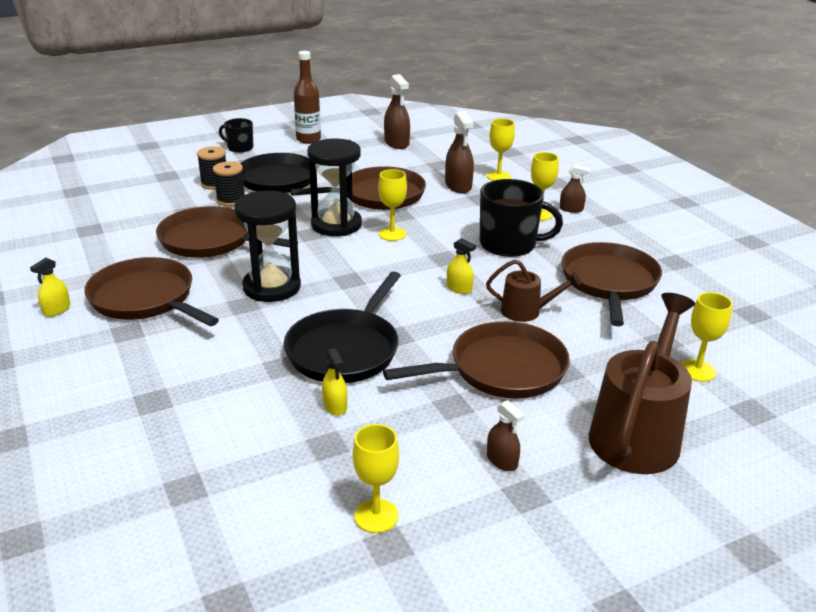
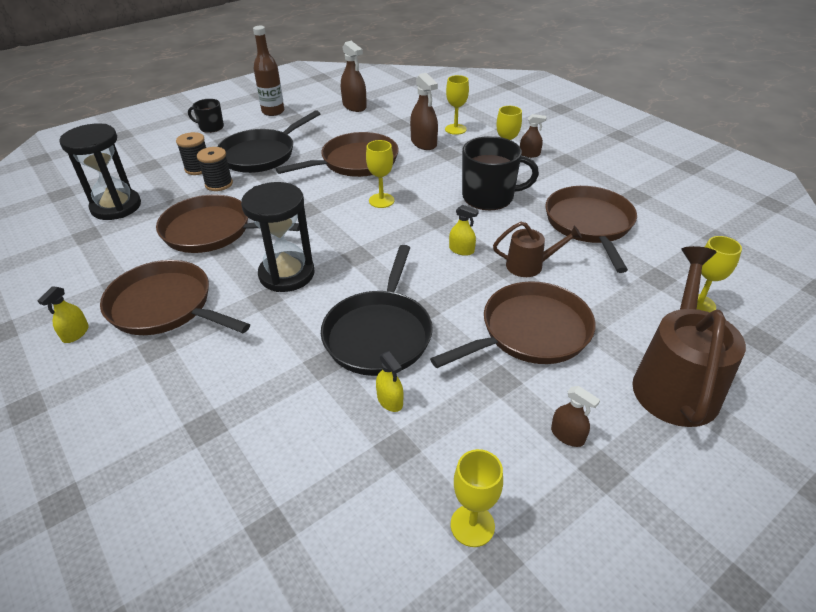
camera: 10 degrees left, 10 degrees up
(336, 225) = (327, 197): black hourglass -> black hourglass (116, 207)

